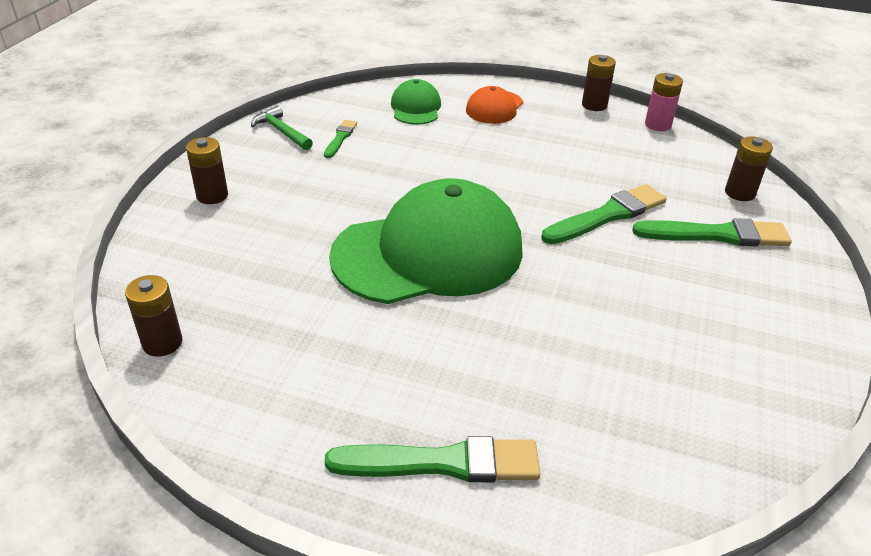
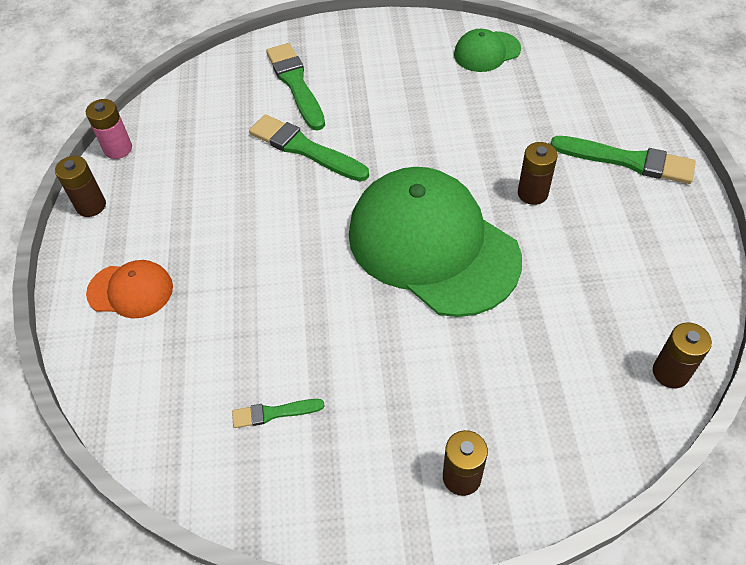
camera: 110 degrees left, 15 degrees up
(281, 131) = (289, 489): green hammer -> none
(415, 108) = (162, 368): green cap -> green cap (487, 52)
(441, 463) = (626, 160): green brush -> green brush turned 135 degrees clockwise
(739, 193) = (224, 80): brown battery -> brown battery (532, 193)

